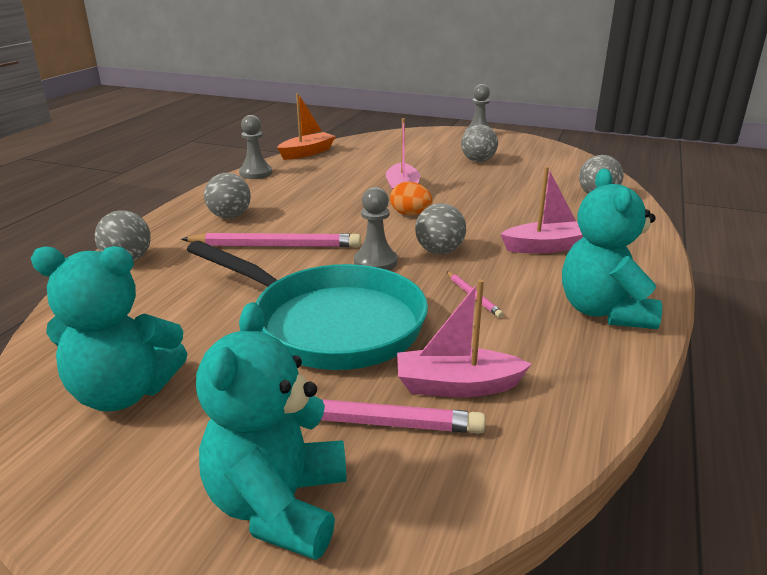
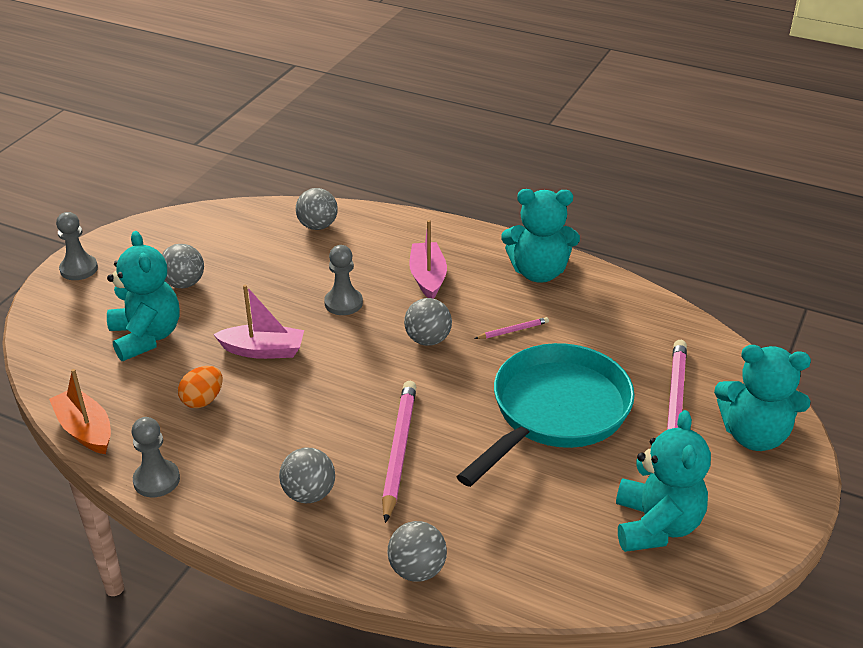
camera: 85 degrees left, 10 degrees up
(375, 262) = (446, 381): grey pawn -> grey pawn (343, 303)
(408, 157) = (146, 337): none -> turquoise teddy bear
(410, 214) = (335, 350): orange egg -> orange egg (203, 400)
(456, 386) = (634, 354): pink boat -> none

